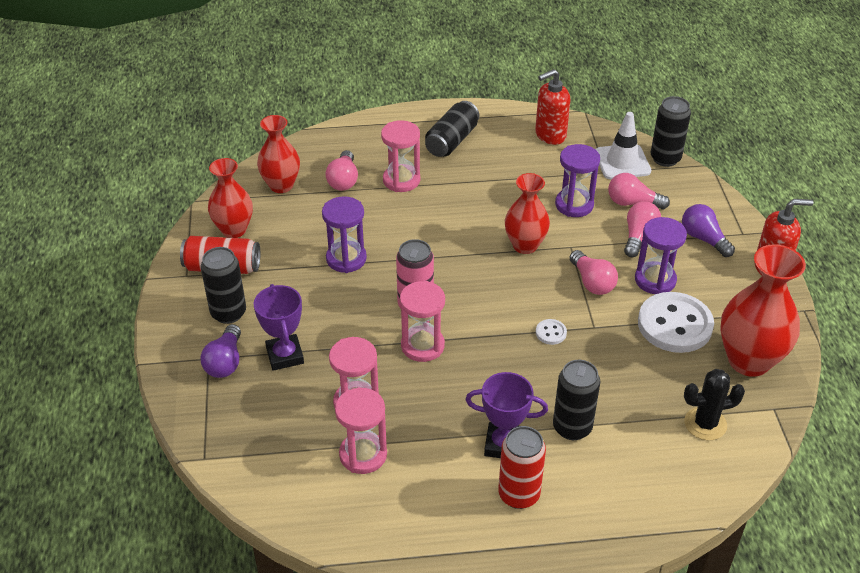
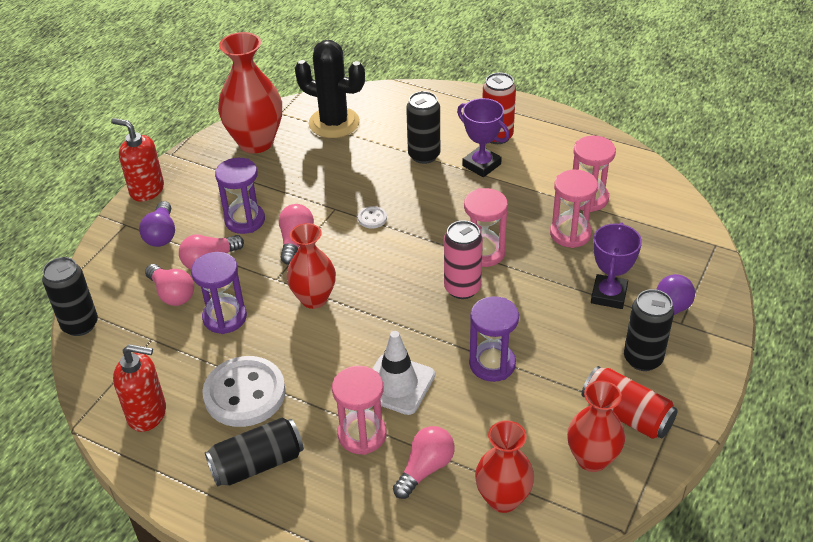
camera: 145 degrees left, 0 degrees up
(622, 162) = (123, 341): white traffic cone -> white traffic cone (397, 384)
(674, 325) = (274, 184): white button -> white button (244, 394)
(705, 424) = (334, 123): black cactus -> black cactus, size x1.54

